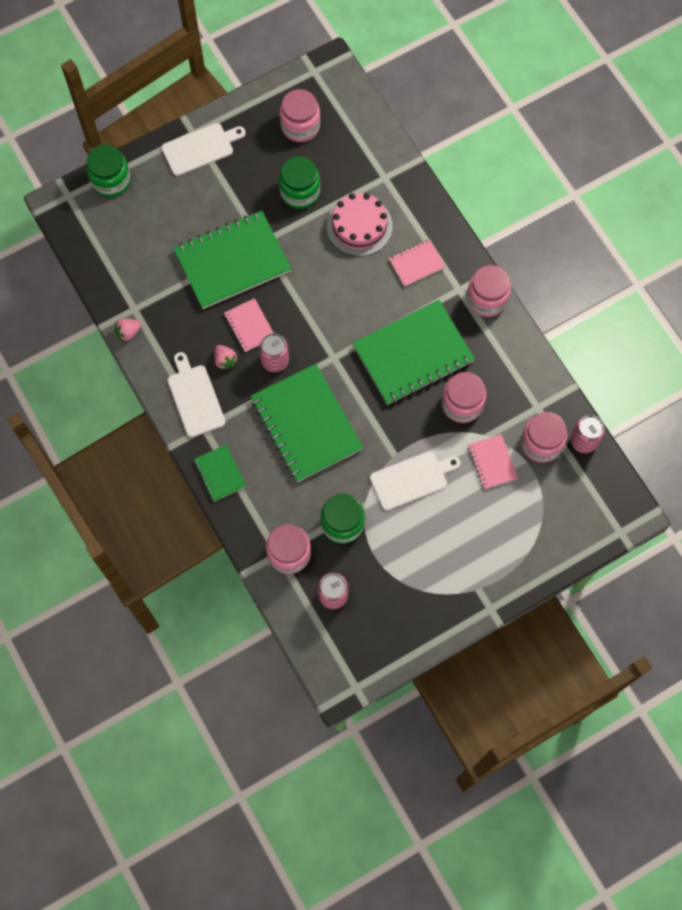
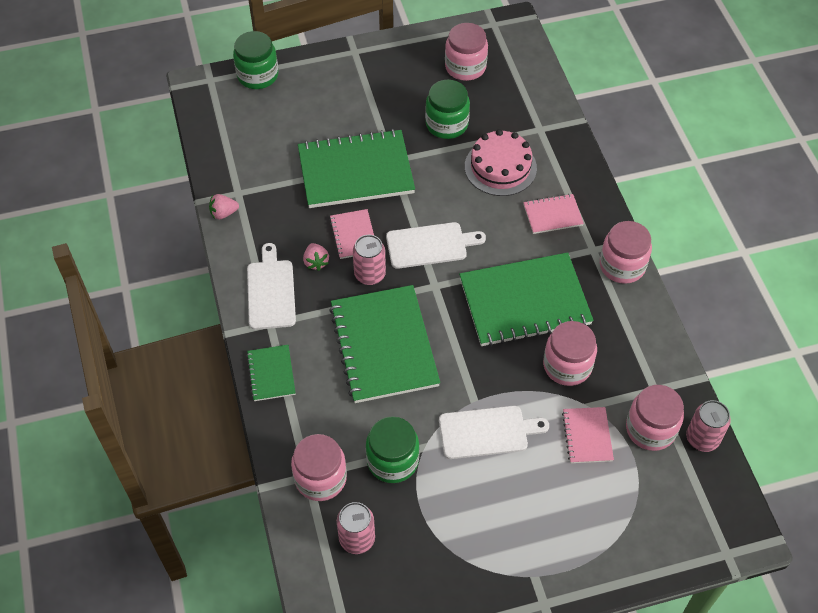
camera: 15 degrees right, 15 degrees down
(200, 148) = (357, 66): white cutting board -> white cutting board (430, 245)

